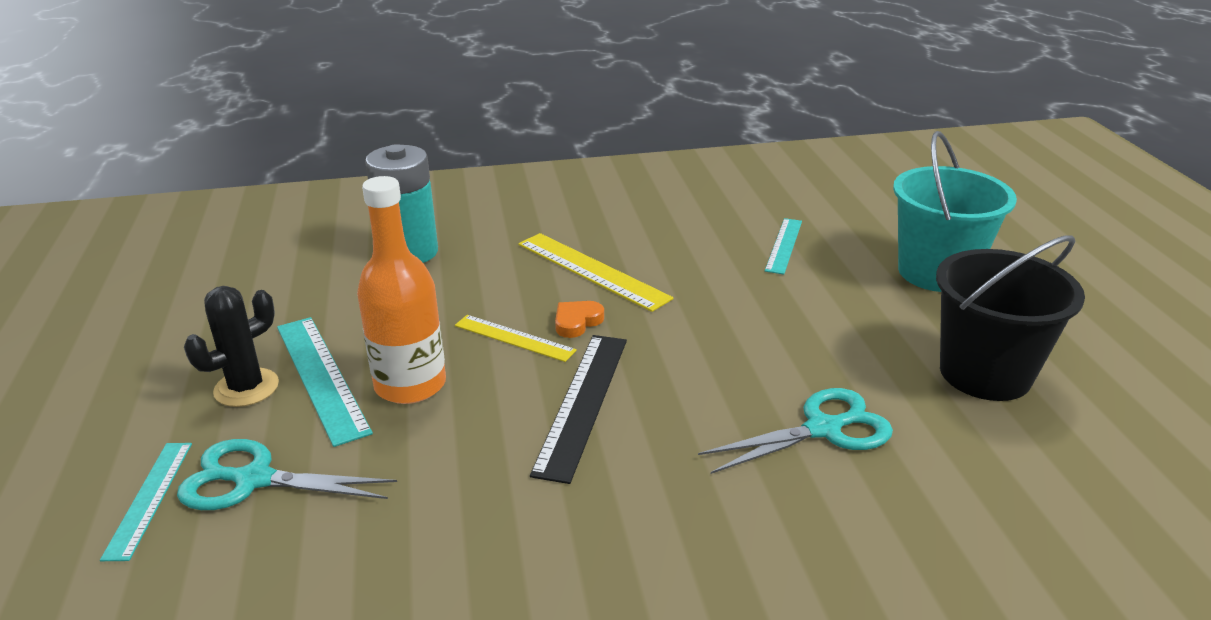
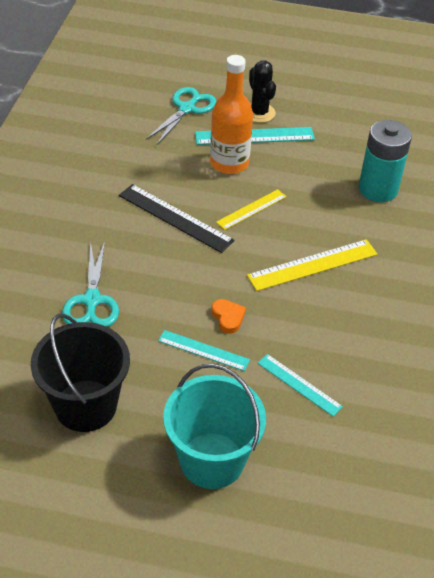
camera: 110 degrees right, 15 degrees up
(149, 498) = (193, 83): turquoise ruler -> turquoise ruler (203, 350)
(577, 322) = (254, 239): orange heart -> orange heart (228, 317)

